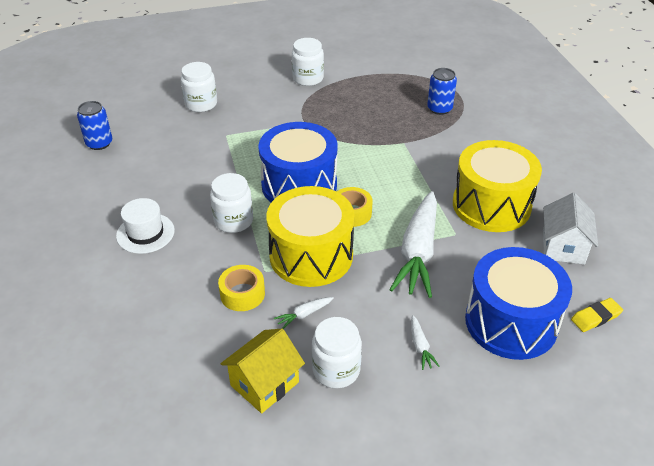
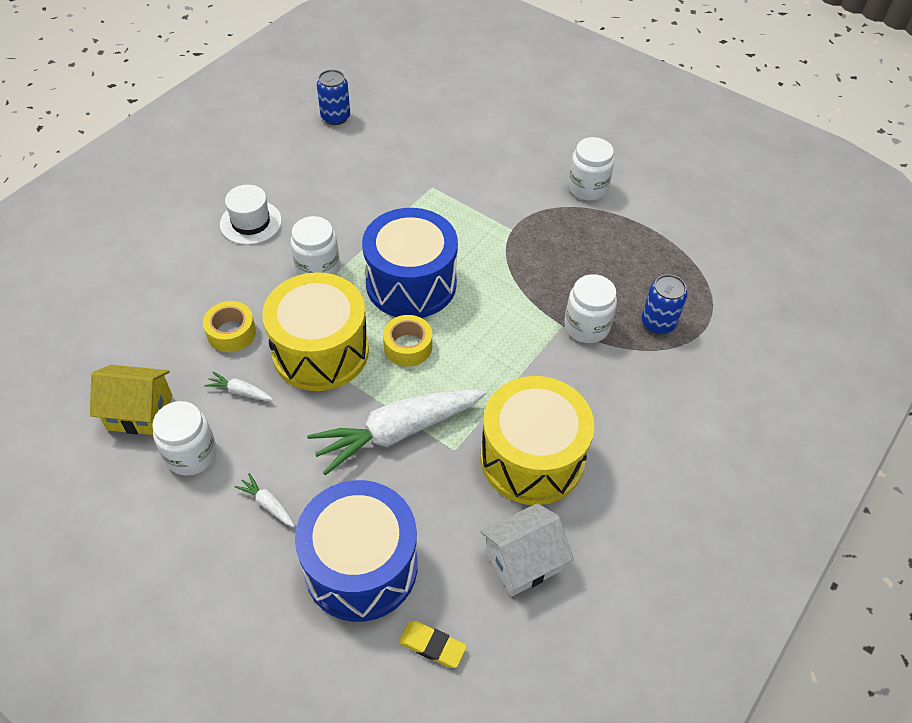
camera: 50 degrees right, 10 degrees up
(201, 104) = (459, 141): white jar -> white jar (586, 326)
(420, 346) = (268, 504): white carrot -> white carrot turned 90 degrees clockwise

